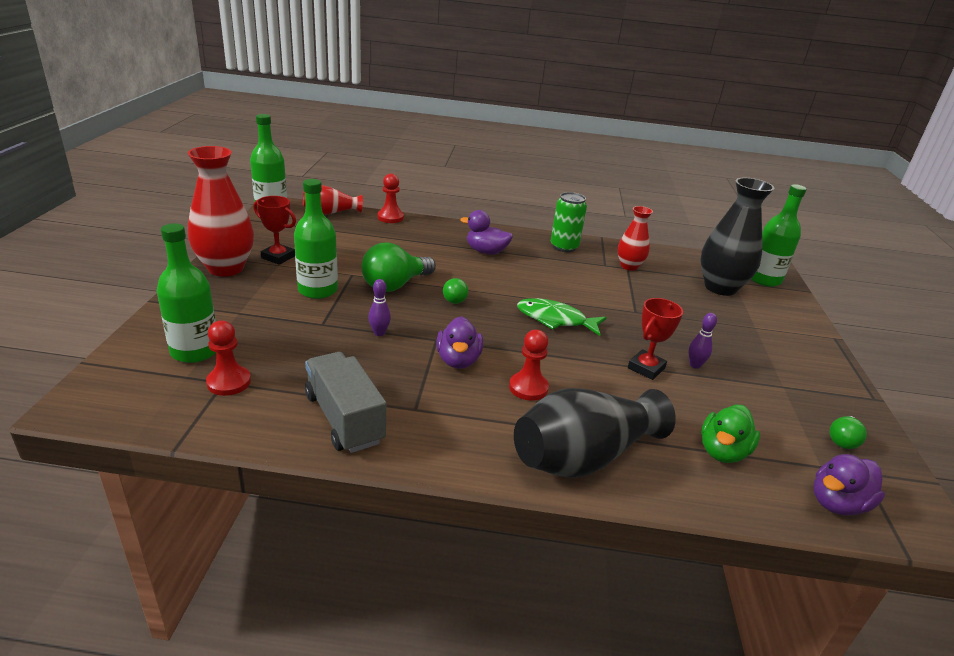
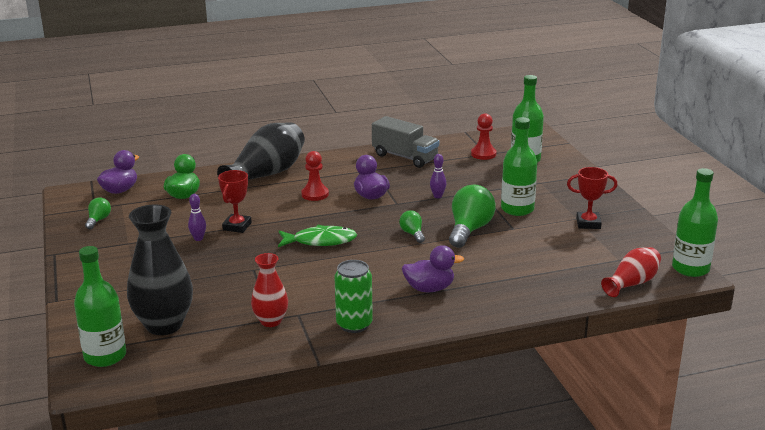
camera: 160 degrees right, 5 degrees down
(226, 268) = (604, 204): red vase -> none
(390, 217) = (570, 299): red pawn -> none

